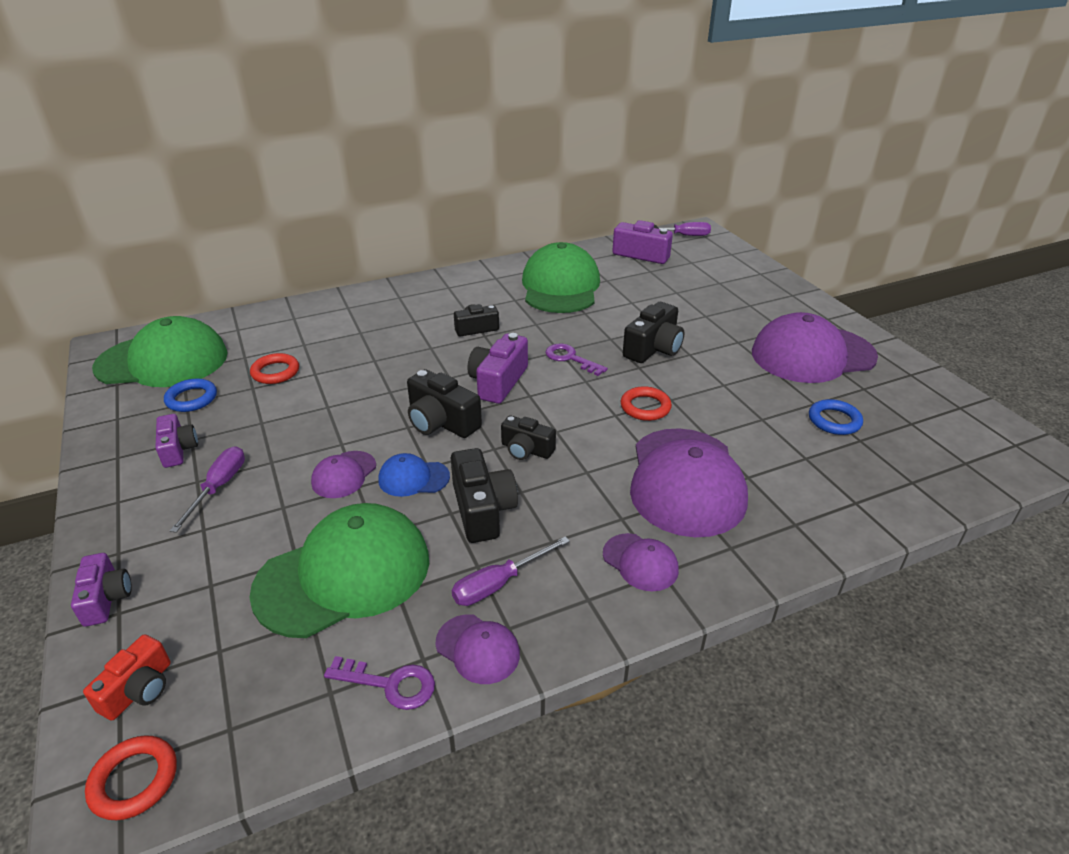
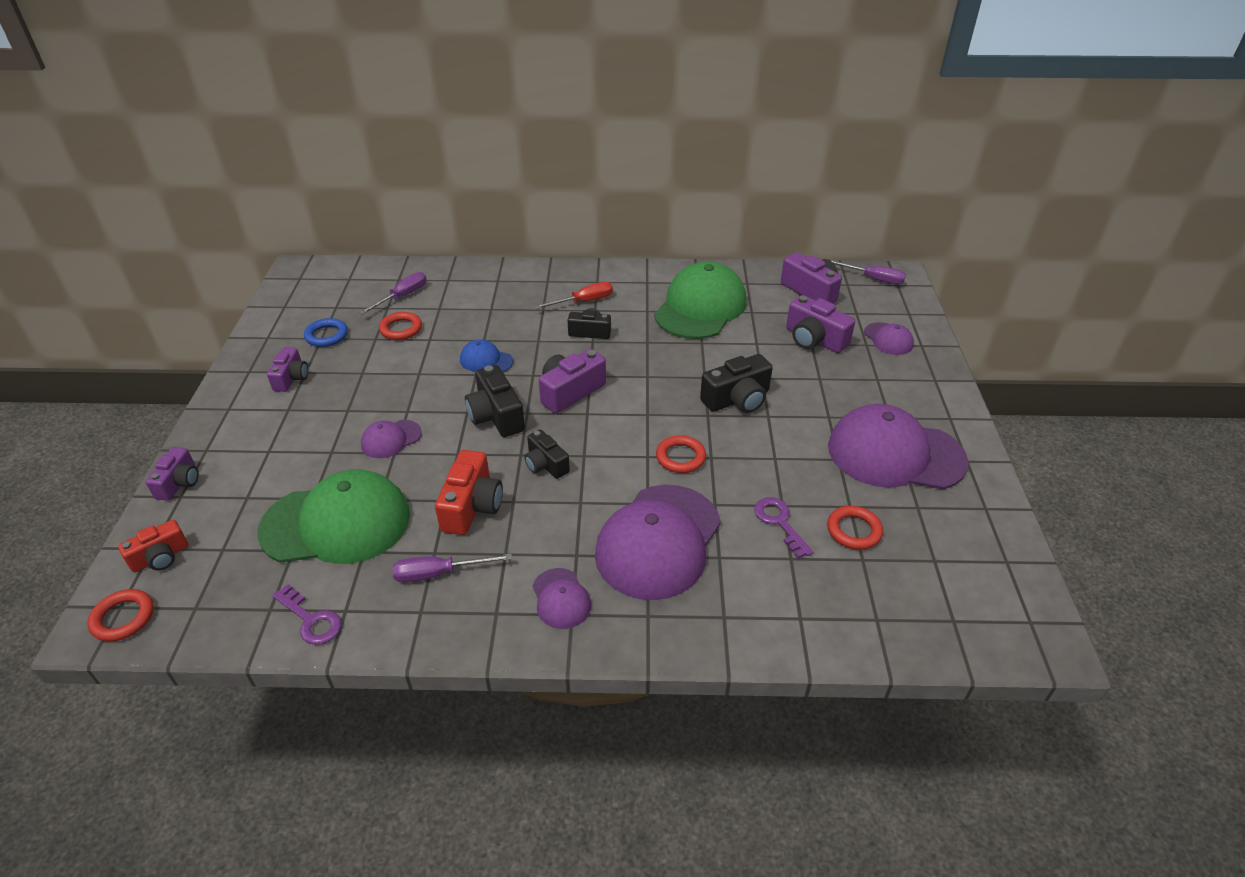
camera: 25 degrees right, 5 degrees up
(163, 361) = (327, 295): green cap -> none
(218, 487) = (299, 420): purple screwdriver -> purple screwdriver (402, 296)
(413, 478) = (439, 460): blue cap -> blue cap (486, 360)
(449, 306) = (583, 301): none -> red screwdriver
(478, 649) = (387, 619): purple cap -> purple cap (888, 339)
(482, 509) = (472, 506): black camera -> red camera
(570, 358) = (651, 387): purple key -> purple key (779, 522)
(676, 288) = (814, 339): none -> purple camera
(834, 420) = (853, 530): blue ring -> red ring

